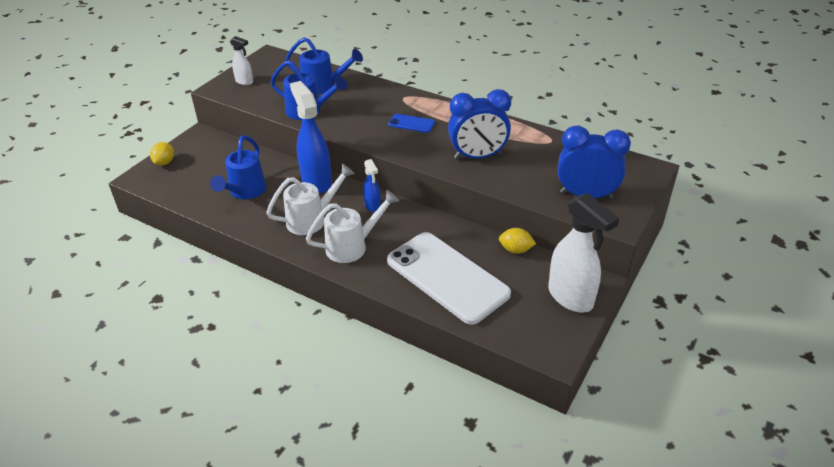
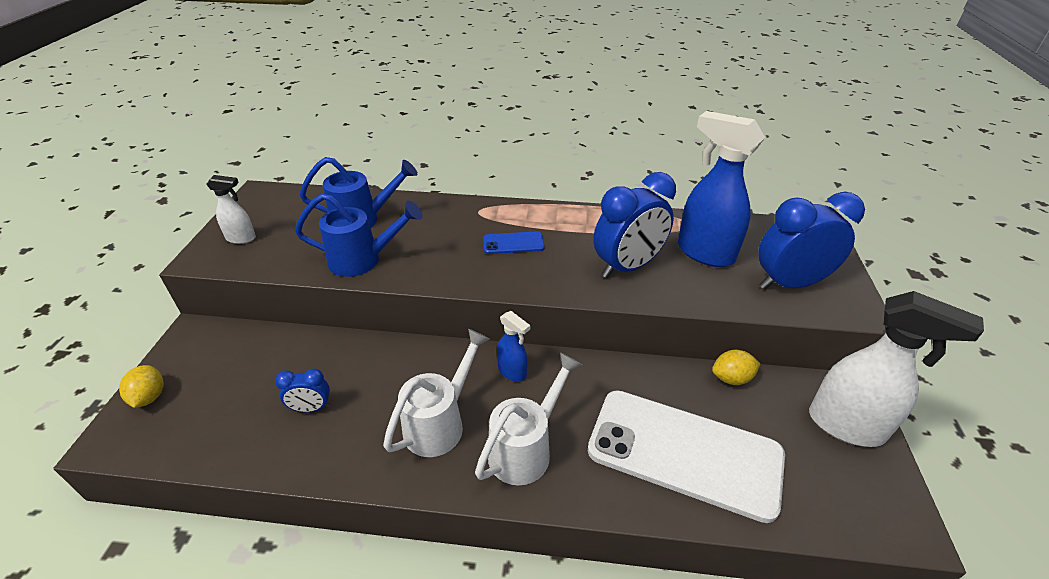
camera: 25 degrees left, 0 degrees up
(245, 192) = (311, 408): blue watering can -> blue clock
(316, 181) = (411, 357): blue spray bottle -> blue spray bottle (704, 253)

